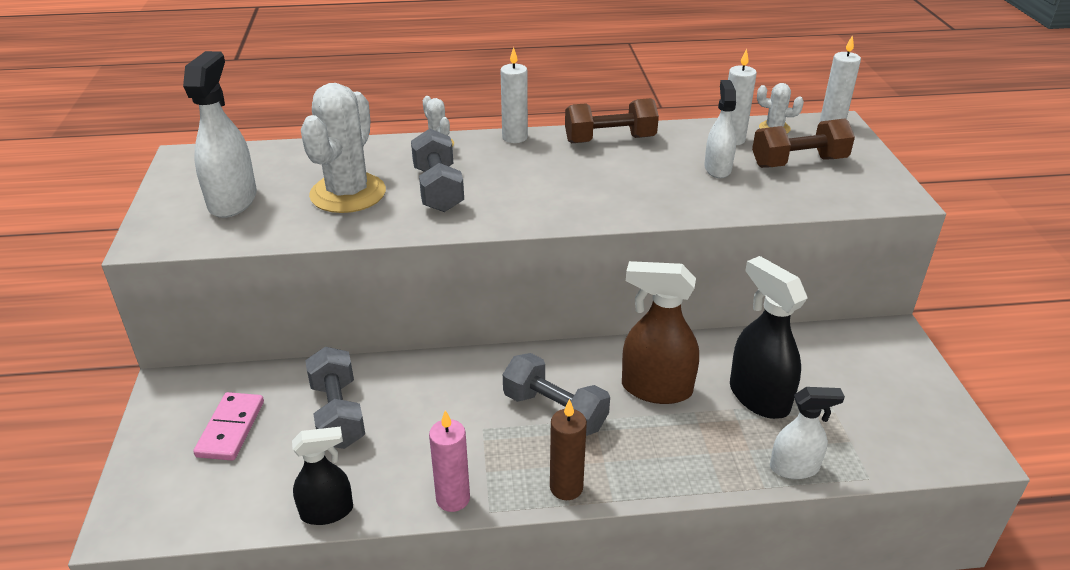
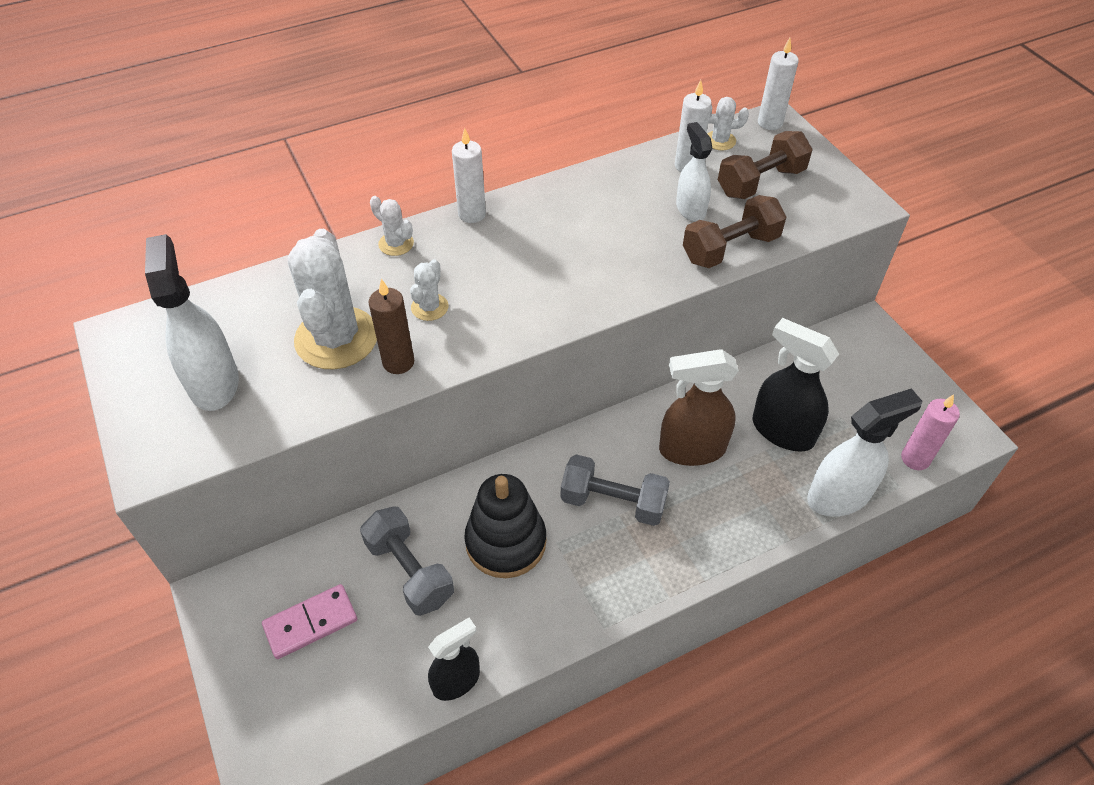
camera: 20 degrees left, 15 degrees up
(231, 429) = (311, 623): pink domino -> pink domino turned 75 degrees clockwise
(436, 415) = (506, 542): none -> black stacking toy
(438, 189) = (429, 307): grey dumbbell -> white cactus
(453, 499) = (565, 627): pink candle -> pink candle (915, 459)
(566, 487) = (659, 580): brown candle -> brown candle (398, 362)
(610, 140) = (570, 194): brown dumbbell -> brown dumbbell (730, 248)
(794, 468) = (839, 496): white spray bottle -> white spray bottle, size x1.57

